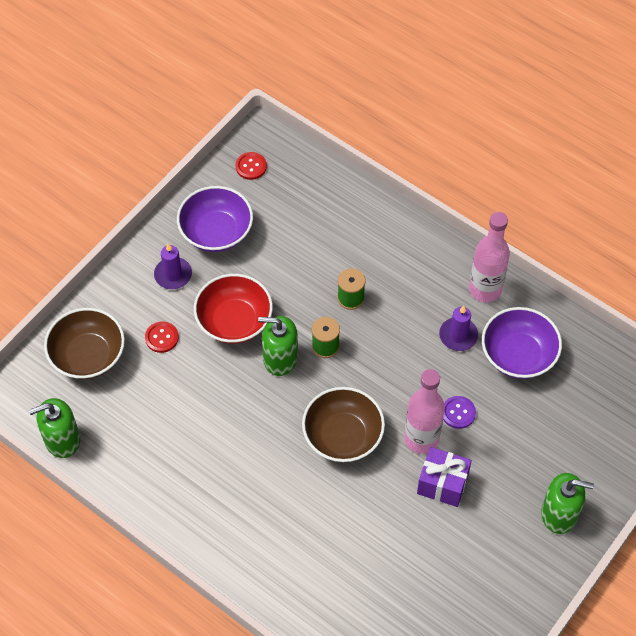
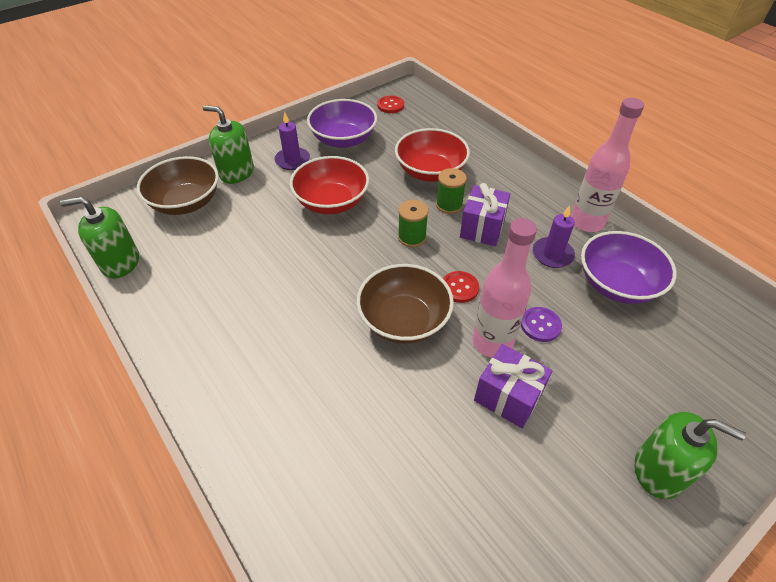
camera: 15 degrees right, 10 degrees down
(162, 337) = (259, 202): red button -> red button (459, 288)
(280, 358) = (363, 238): green soap dispenser -> green soap dispenser (237, 172)
(321, 258) = (430, 172): none -> red bowl
(388, 320) = (482, 228): none -> purple gift

